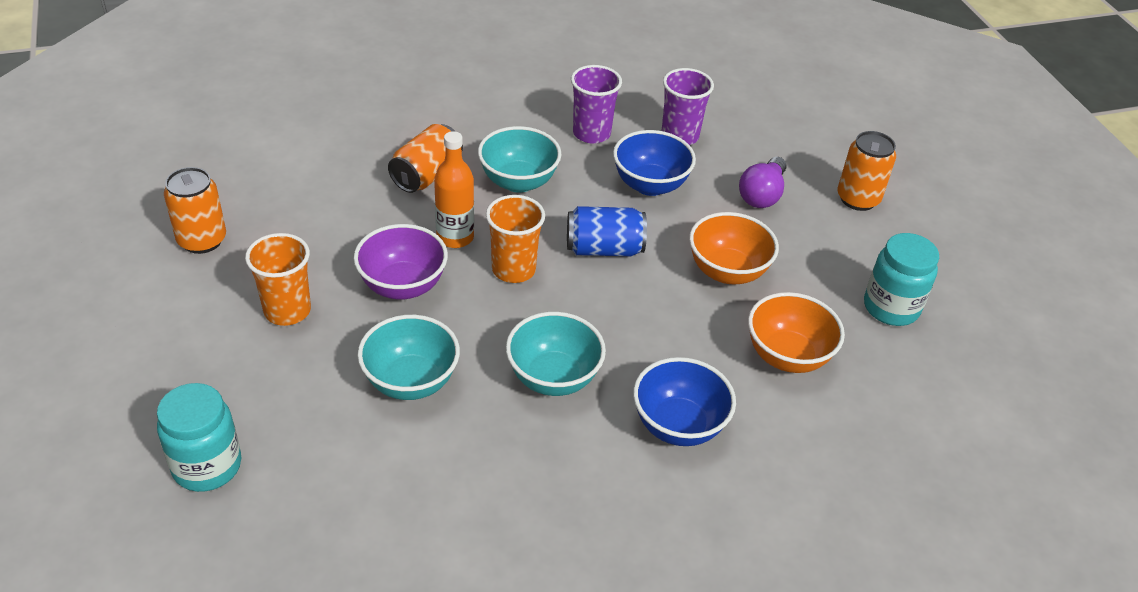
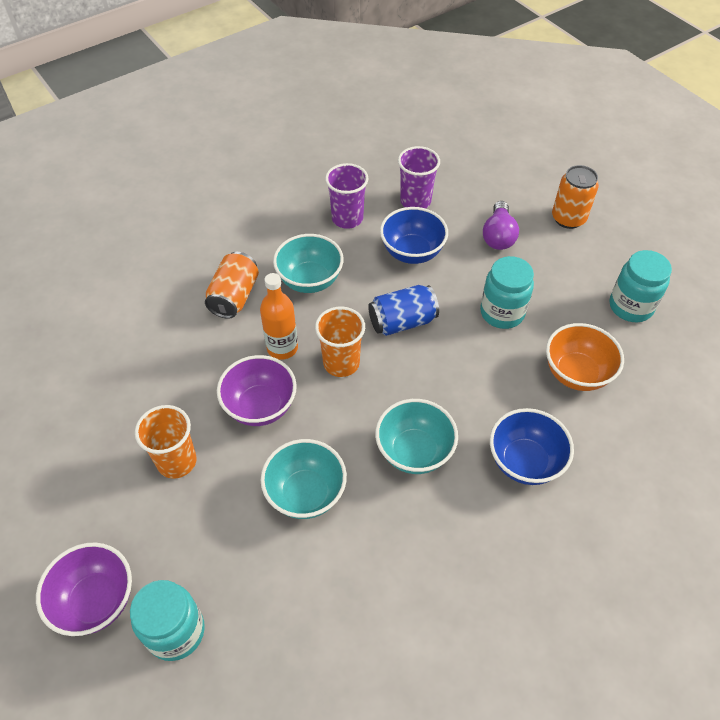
camera: 15 degrees left, 10 degrees up
(140, 412) = (96, 601): none -> purple bowl
(202, 240) = (74, 417): orange can -> none
(727, 271) = (502, 313): orange bowl -> turquoise jar

